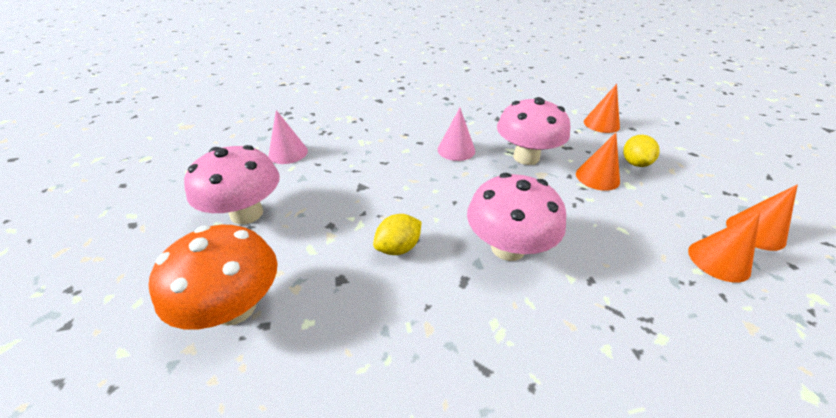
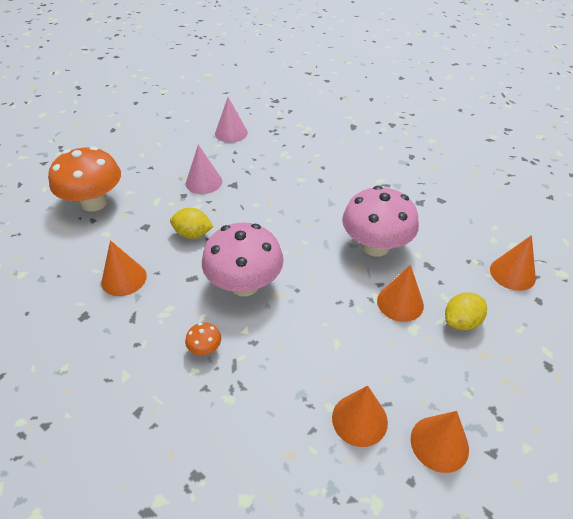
camera: 50 degrees right, 5 degrees up
(247, 213) = (159, 158): pink mushroom -> none
(408, 344) = (124, 279): none -> orange cone
(456, 150) = (334, 203): pink cone -> pink cone (204, 182)
(579, 323) = (205, 349): none -> orange mushroom

